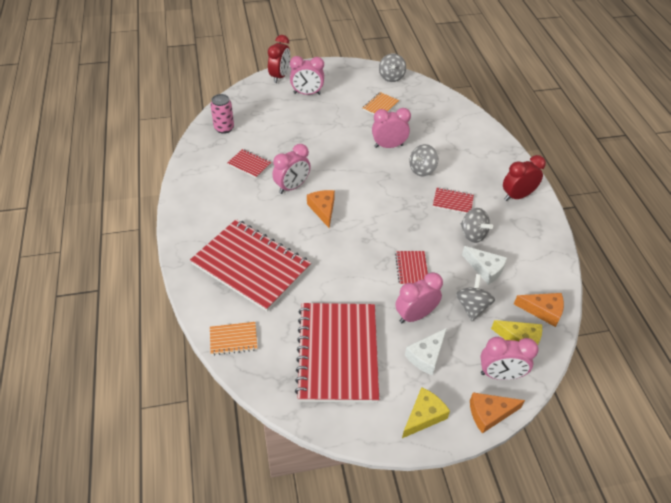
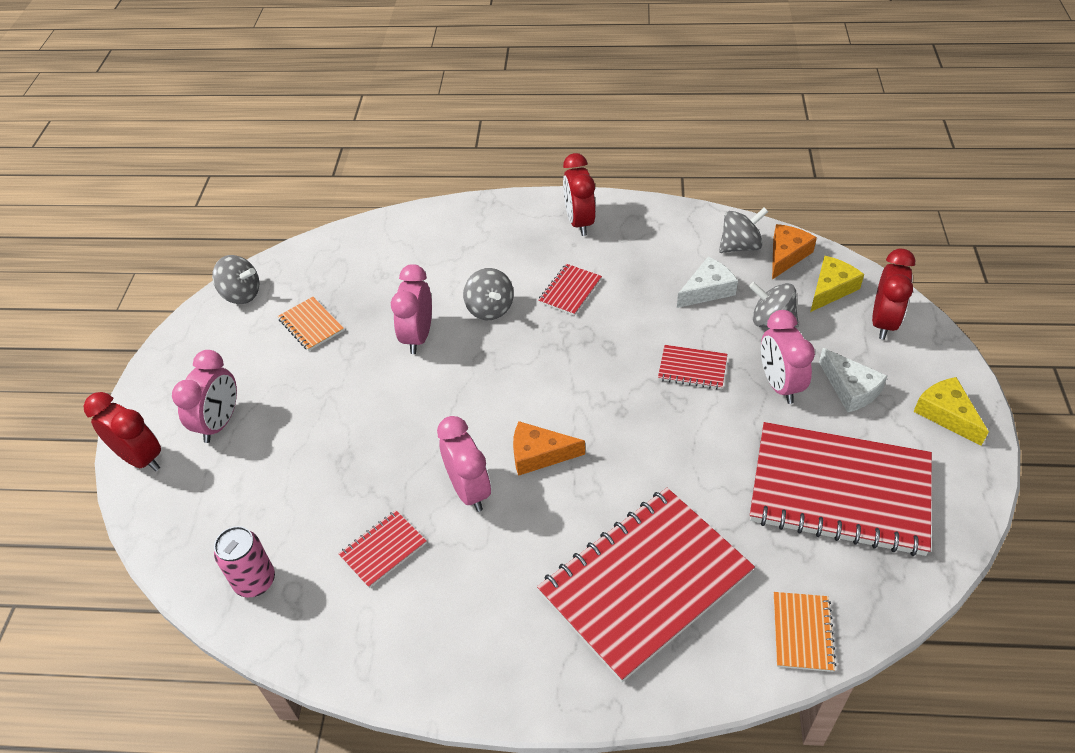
camera: 70 degrees left, 0 degrees up
(473, 234) = (641, 286): grey spinning top -> grey spinning top (740, 246)
(489, 414) = (941, 348): orange cheese -> none
(500, 374) = (883, 322): pink clock -> red clock

